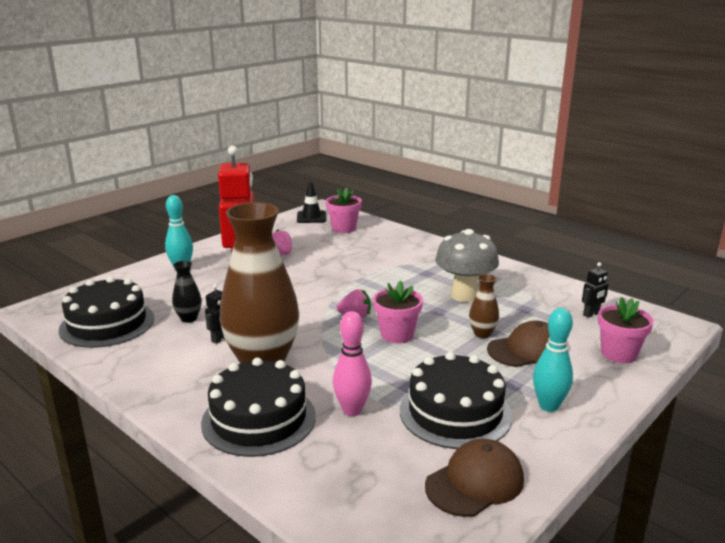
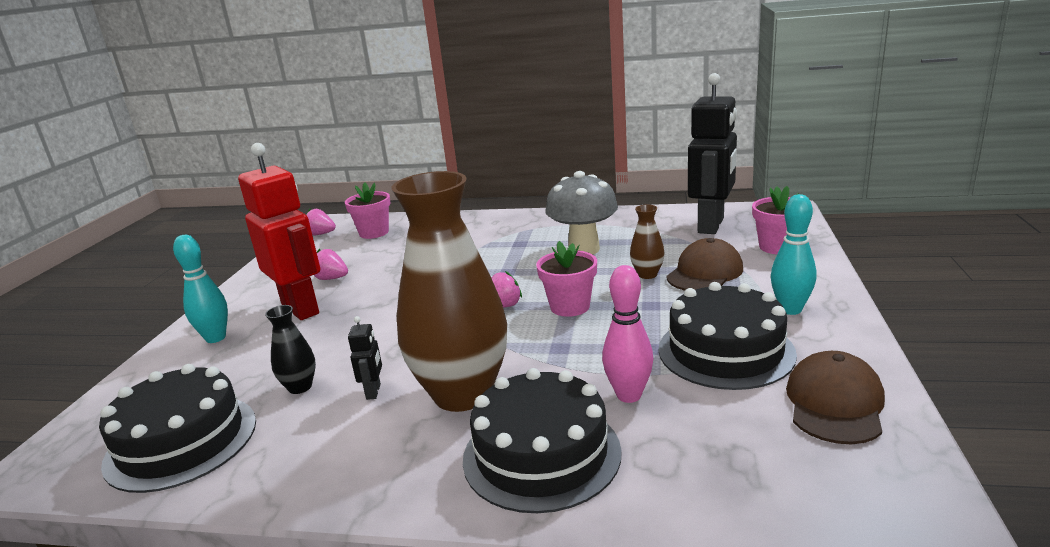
camera: 30 degrees left, 0 degrees up
(311, 217) = (321, 234): black traffic cone -> pink strawberry
(591, 314) = (711, 225): black robot -> black robot, size x2.49

